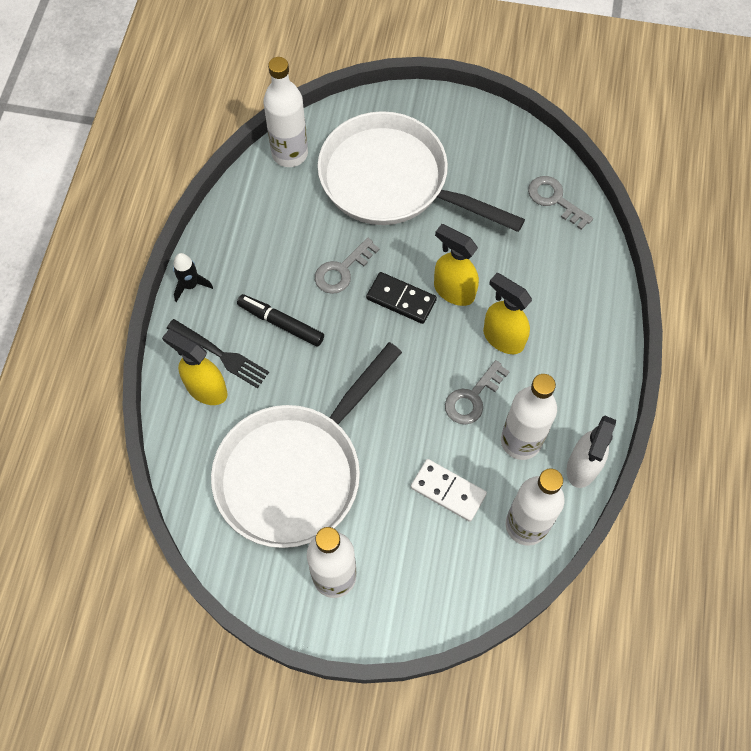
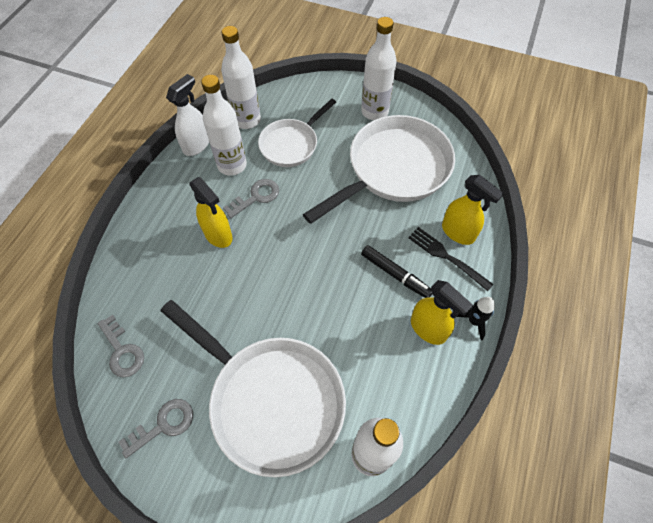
camera: 170 degrees left, 5 degrees down
(342, 270) = (336, 313): grey key -> grey key (164, 425)
(401, 299) = (291, 279): black domino -> none
(448, 491) = (291, 144): white domino -> white pan
(453, 291) = (245, 279): yellow spray bottle -> yellow spray bottle (428, 329)

